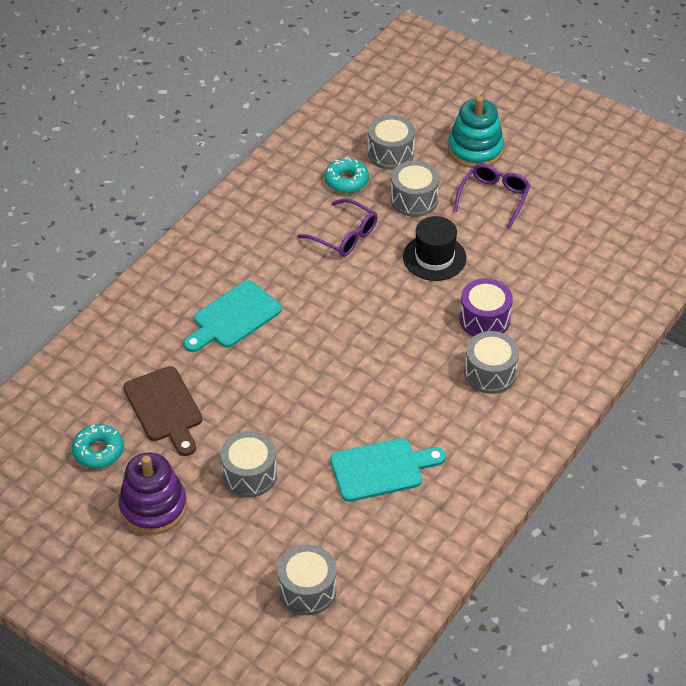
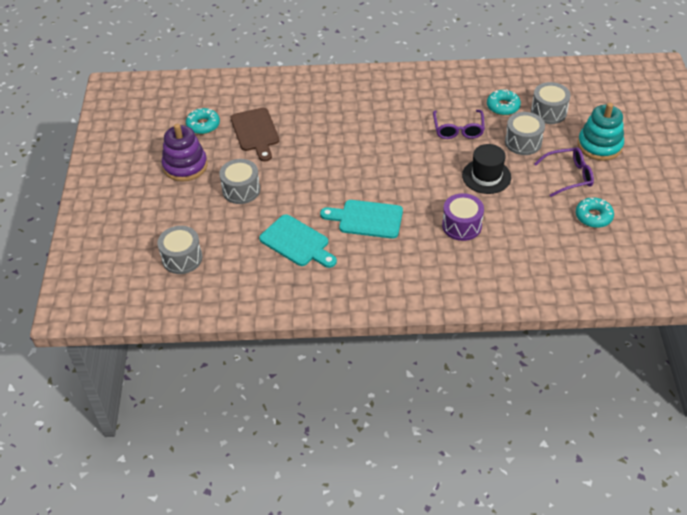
camera: 55 degrees right, 0 degrees up
(165, 408) = (255, 132): brown cutting board -> brown cutting board turned 45 degrees counterclockwise
(234, 317) = (346, 121): turquoise cutting board -> turquoise cutting board (367, 219)
(490, 373) = (421, 251): grey drum -> none
(563, 216) = (593, 216): none -> turquoise donut

